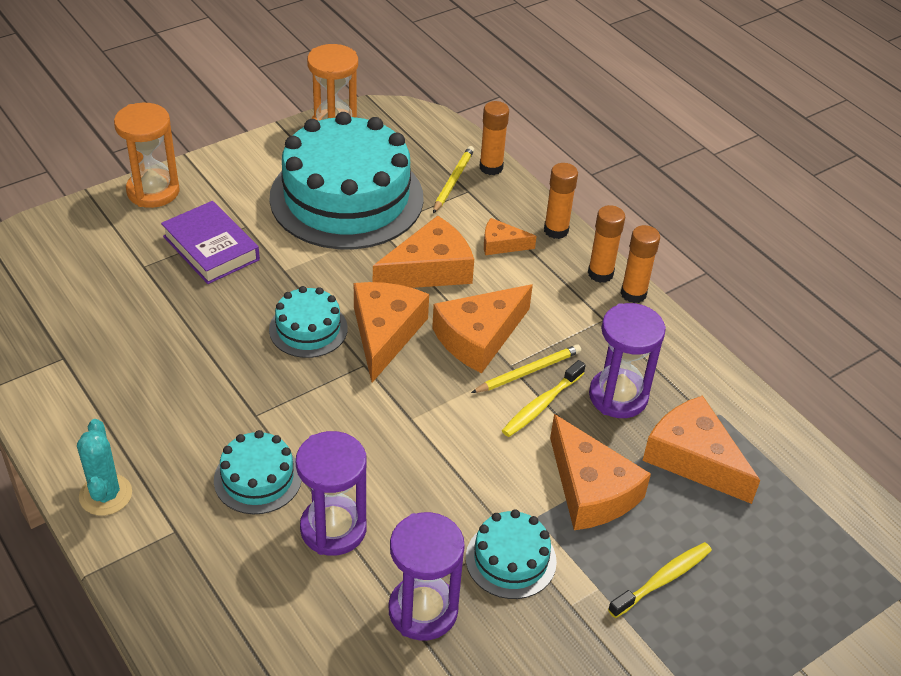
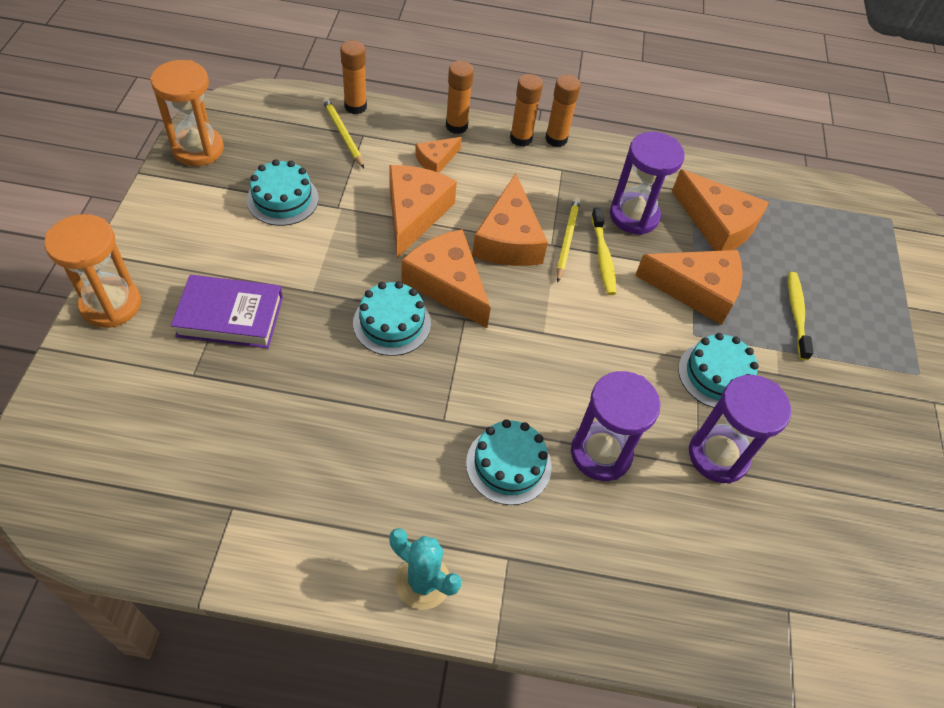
camera: 50 degrees left, 10 degrees up
(346, 197) = (282, 199): turquoise cake -> turquoise cake, size x0.46
(693, 458) = (717, 224): orange cheese -> orange cheese turned 135 degrees counterclockwise

